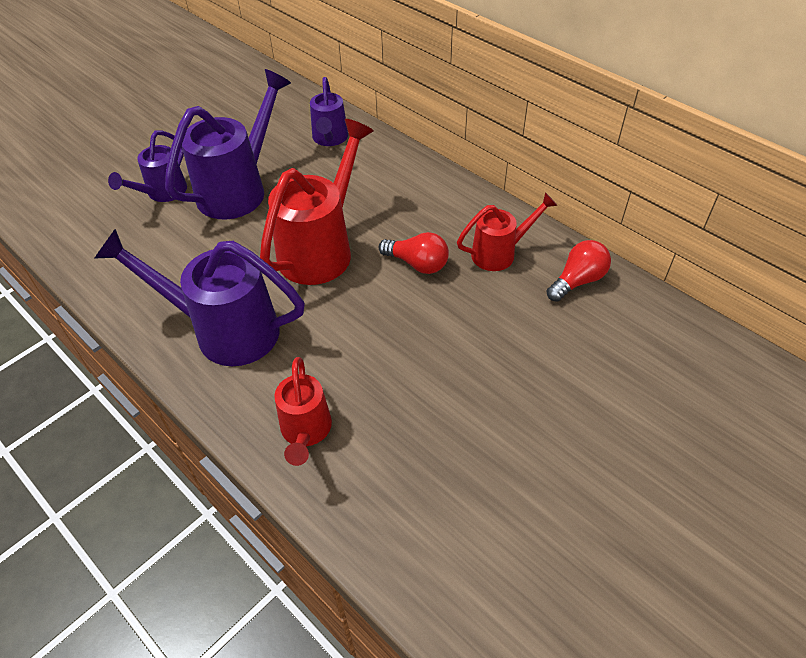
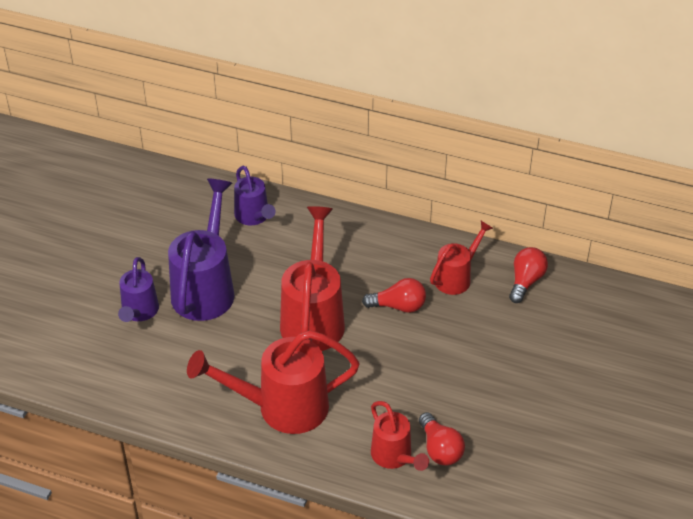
camera: 25 degrees left, 5 degrees down
(225, 330) = (282, 407): purple watering can -> red watering can
(363, 442) = (440, 449): none -> red light bulb

